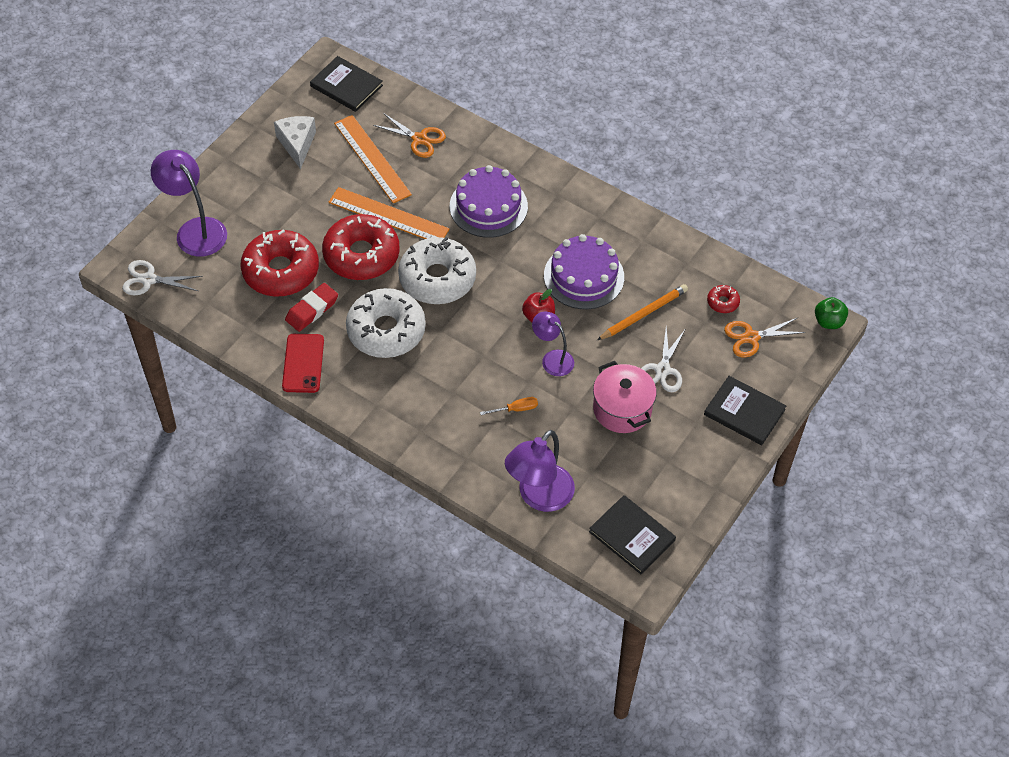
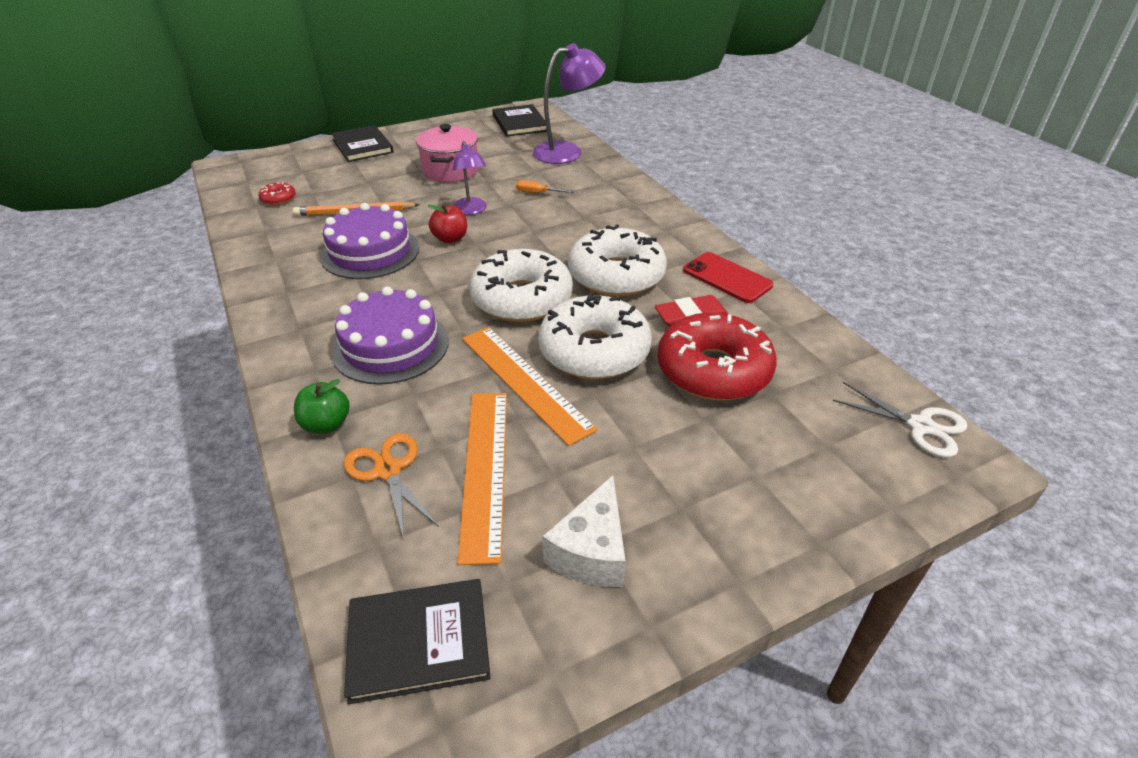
camera: 150 degrees left, 15 degrees down
(195, 230) = (830, 470): purple lamp -> none
(303, 363) = (727, 278): red phone -> red phone turned 75 degrees counterclockwise
(346, 86) = (418, 641): black book -> black book turned 75 degrees counterclockwise
(361, 255) = (594, 351): red donut -> white donut
(662, 370) = (389, 179): white scissors -> none
(751, 337) = (292, 175): orange scissors -> none
(828, 321) = (221, 166): green apple -> green apple (326, 424)

